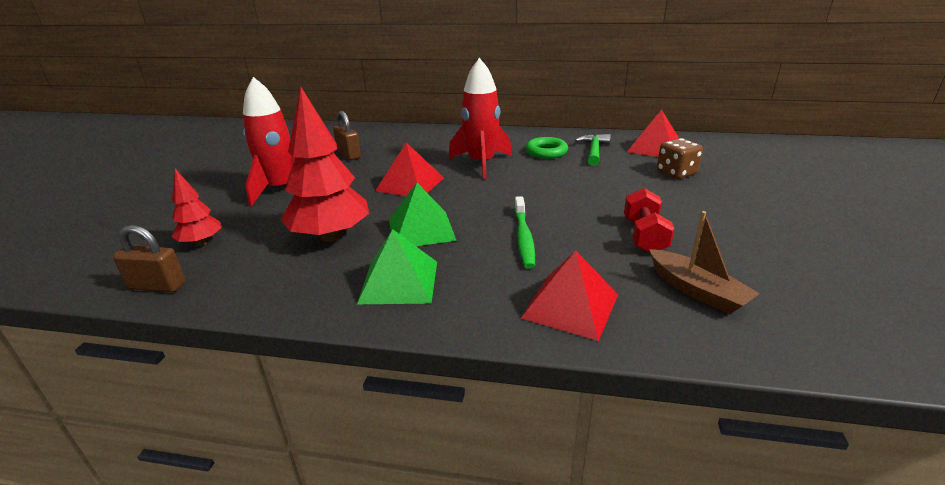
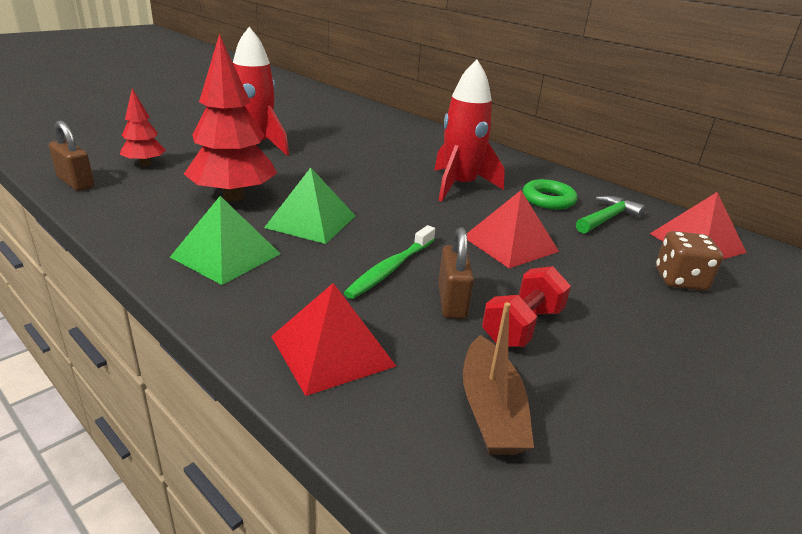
camera: 30 degrees right, 0 degrees up
(349, 154) = (351, 136): brown padlock -> brown padlock (452, 301)
(410, 184) = (363, 179): red pyramid -> red pyramid (510, 244)

